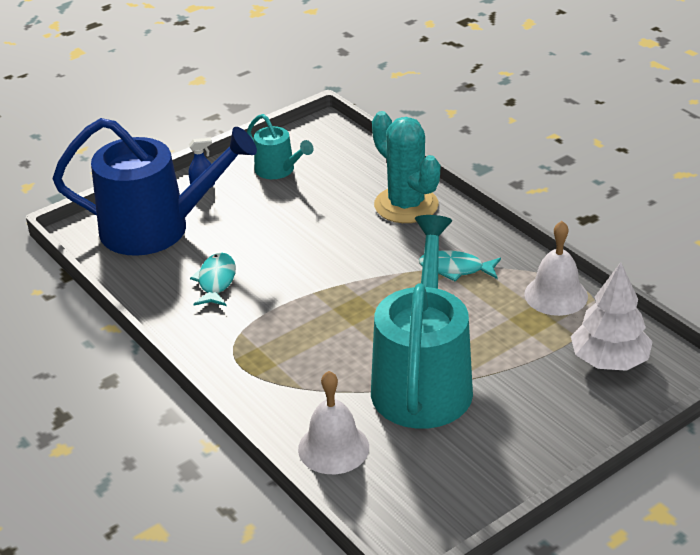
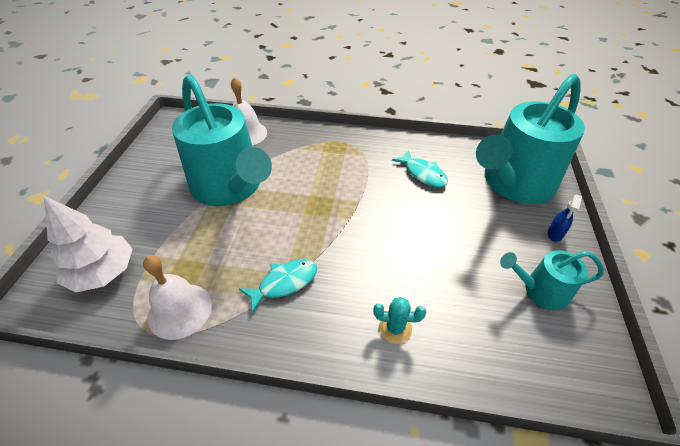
camera: 135 degrees right, 10 degrees up
(156, 228) = (514, 183): blue watering can -> turquoise watering can
(406, 205) = (395, 328): turquoise cactus -> turquoise cactus, size x0.46

